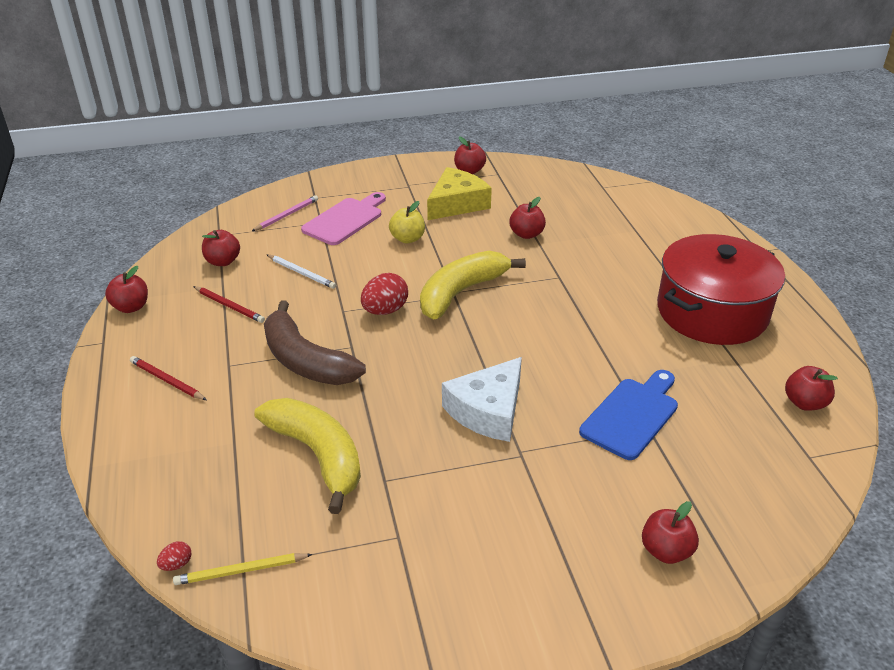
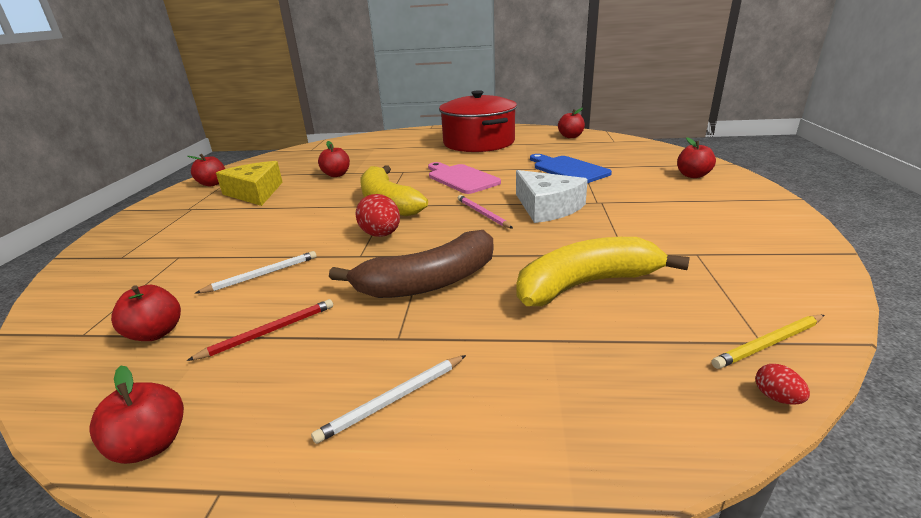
camera: 70 degrees left, 10 degrees down
(167, 380) = (393, 400): red pencil -> white pencil
(241, 571) = (769, 343): yellow pencil -> yellow pencil turned 60 degrees clockwise
(286, 215) = (126, 277): pink pencil -> pink pencil (482, 214)
(345, 220) = (197, 242): pink cutting board -> pink cutting board (461, 178)
(407, 239) = (278, 216): yellow apple -> none

